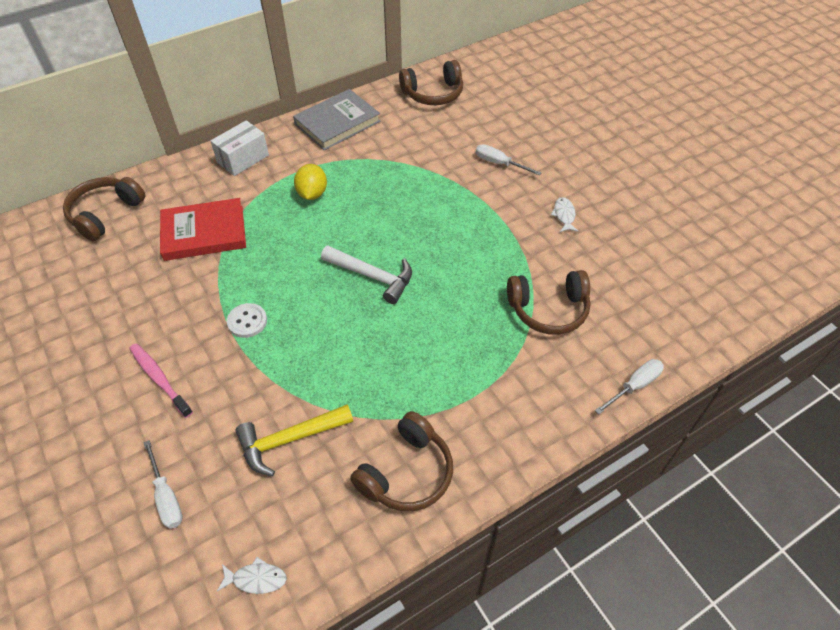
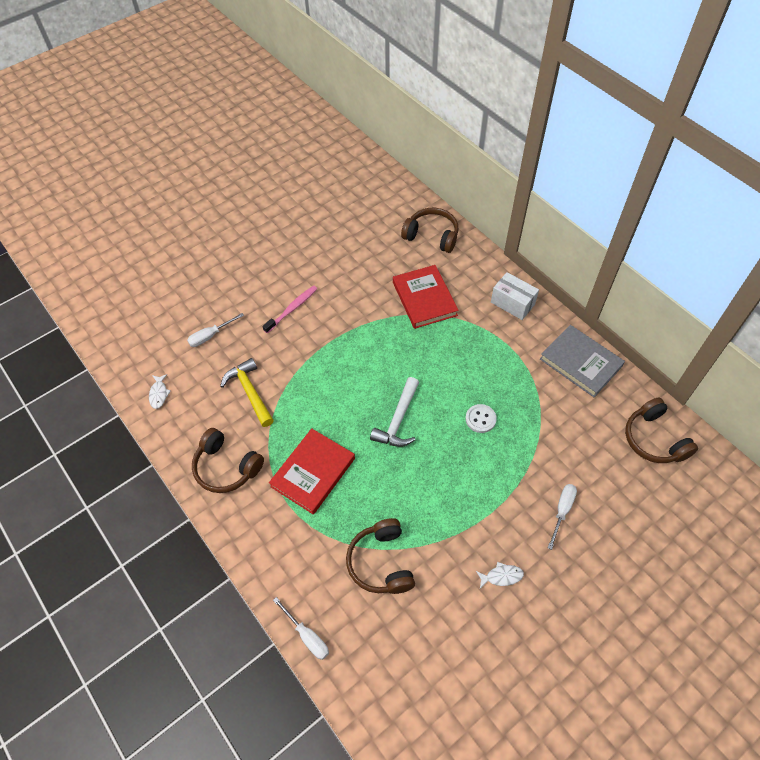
camera: 85 degrees right, 5 degrees up
(247, 321) = (344, 346): white button -> white button (480, 419)
(312, 194) = (482, 361): yellow lemon -> none
(429, 368) = (313, 472): none -> red book

